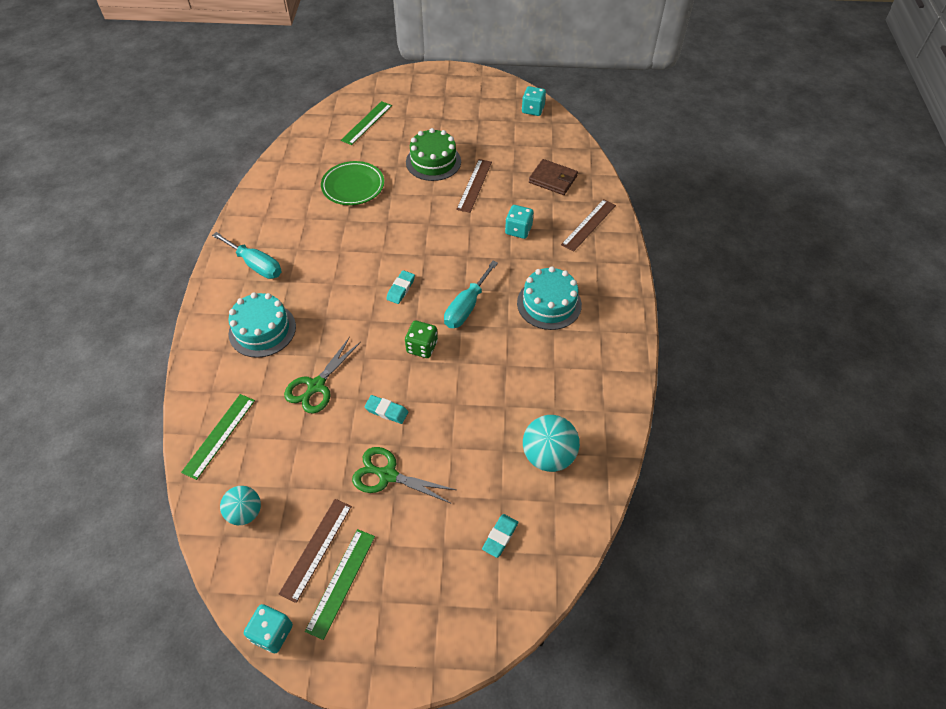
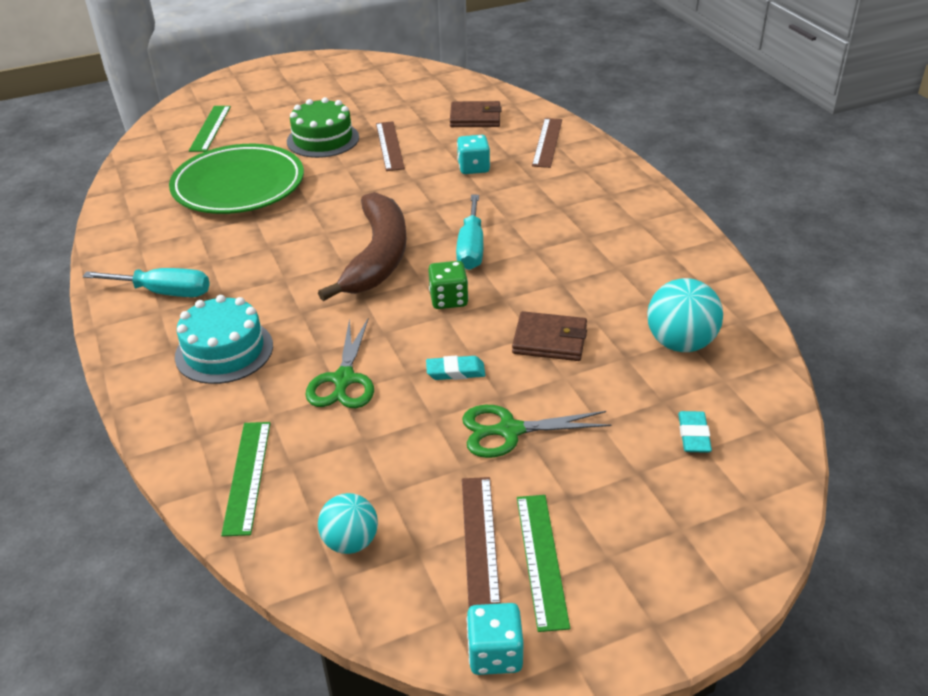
camera: 25 degrees left, 15 degrees down
(353, 186) = (238, 186): green plate -> green plate, size x1.54
(401, 289) = (377, 257): turquoise eraser -> brown banana
(463, 412) = (549, 340): none -> brown wallet
(533, 110) = (403, 70): turquoise dice -> none
(549, 304) = (563, 217): turquoise cake -> none

